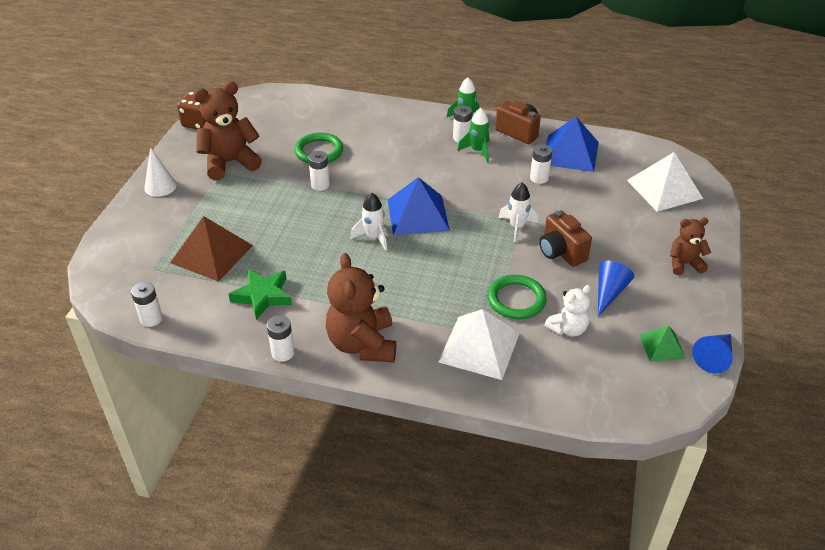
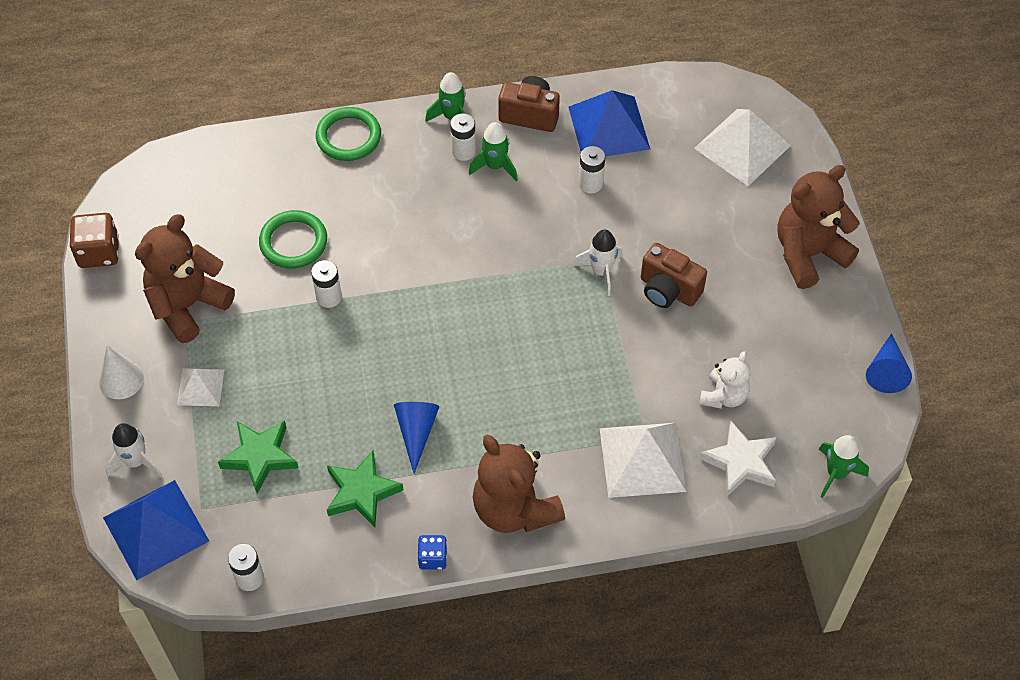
camera: 25 degrees left, 15 degrees up
(204, 205) = (200, 387): none -> white pyramid
(212, 254) = (260, 457): brown pyramid -> green star
(283, 353) = (433, 558): white battery -> blue dice
(373, 237) = (442, 354): white rocket -> white rocket (136, 462)
(418, 215) = (476, 298): blue pyramid -> blue pyramid (155, 529)
(516, 300) = (651, 378): green ring -> green ring (348, 137)
(557, 376) = (740, 462): none -> white star
(609, 292) = (745, 327): blue cone -> blue cone (416, 432)
(635, 412) = (836, 473): none -> green rocket
(662, 346) = (829, 378): green pyramid -> none
(684, 264) = (808, 254): brown teddy bear -> brown teddy bear, size x1.75

